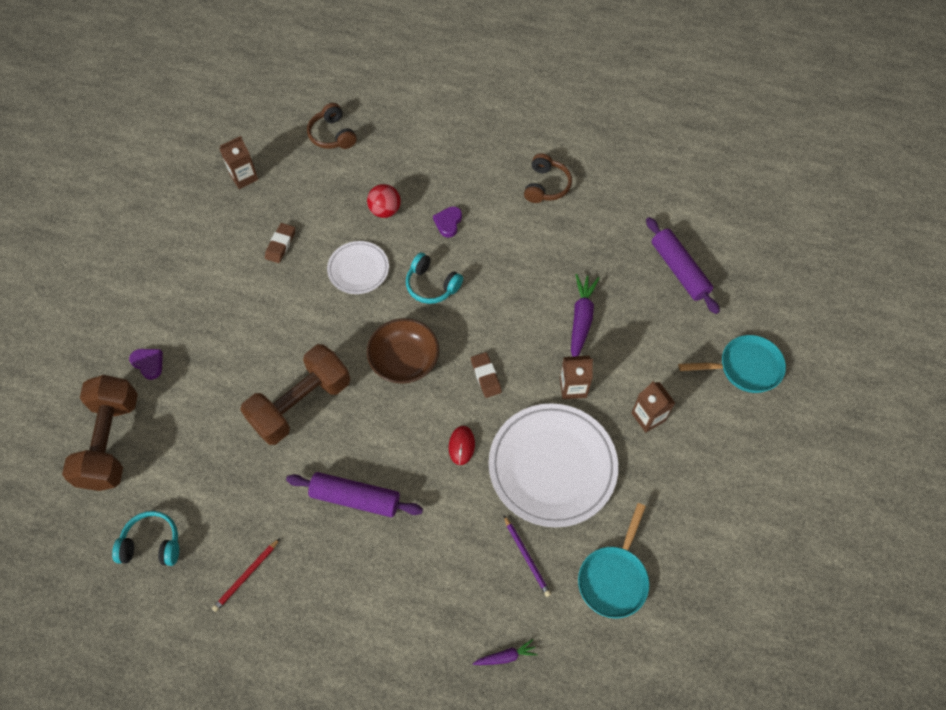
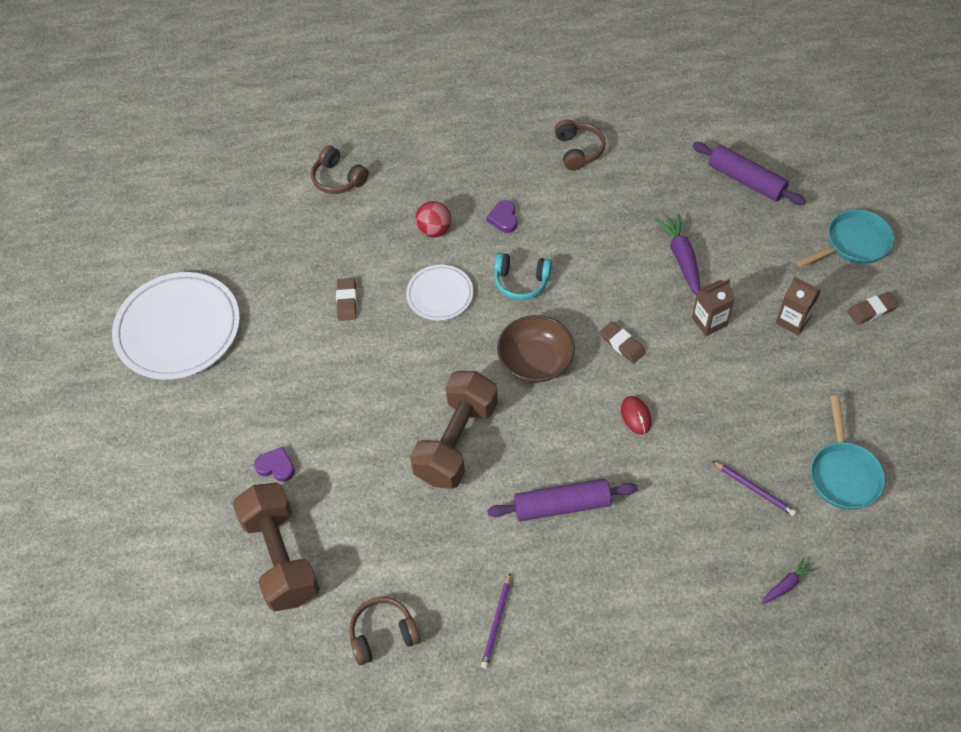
camera: 20 degrees left, 5 degrees down
(152, 544) = (383, 634): turquoise headphones -> brown headphones
(244, 177) = (270, 251): brown carton -> none
(246, 576) = (497, 622): red pencil -> purple pencil
(552, 466) = (731, 399): white plate -> white plate (178, 329)
(726, 437) = (871, 310): none -> brown eraser

